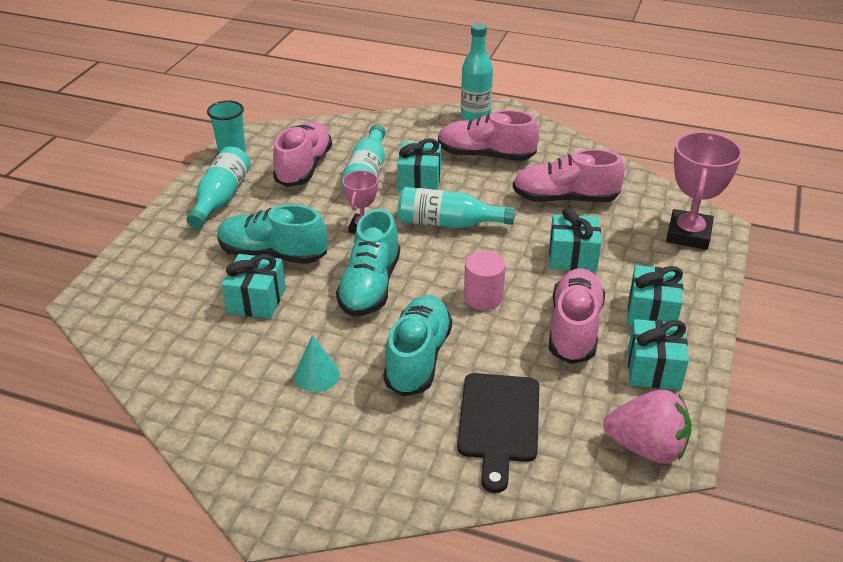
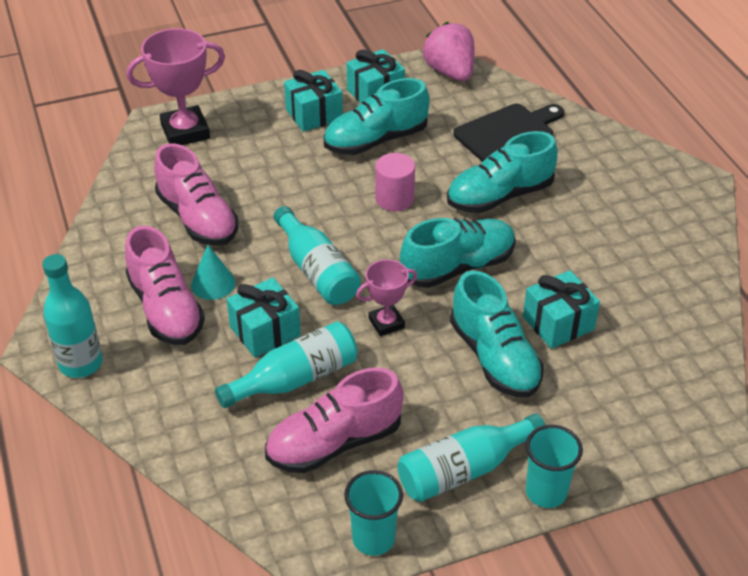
camera: 130 degrees left, 5 degrees up
(164, 217) = (546, 492): none -> turquoise cup
(317, 375) = (581, 234): turquoise cone -> turquoise cone (213, 284)
(572, 257) = (286, 177): turquoise gift -> none
(574, 328) = (376, 140): pink shoe -> turquoise shoe

